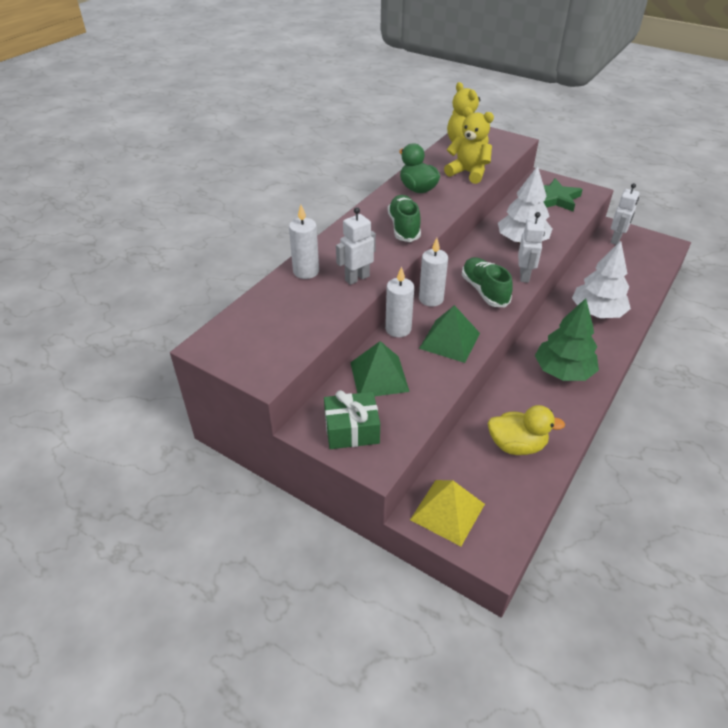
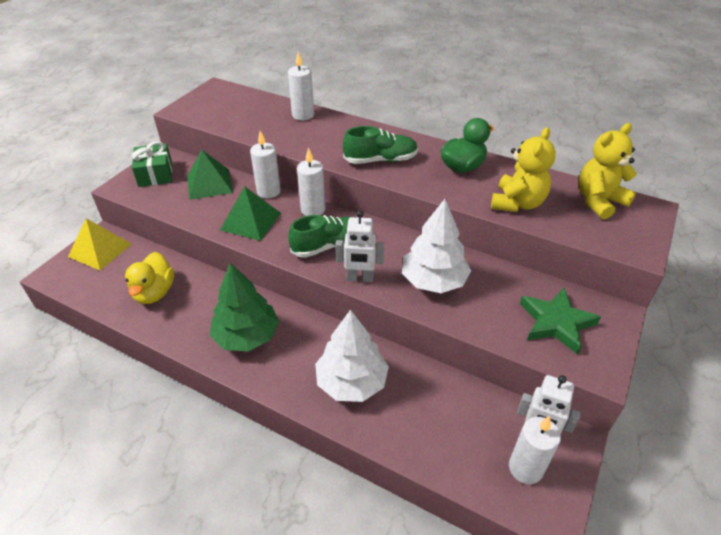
camera: 85 degrees right, 0 degrees up
(357, 278) = (293, 139): white robot -> none
(642, 248) = (525, 468): none -> white candle

